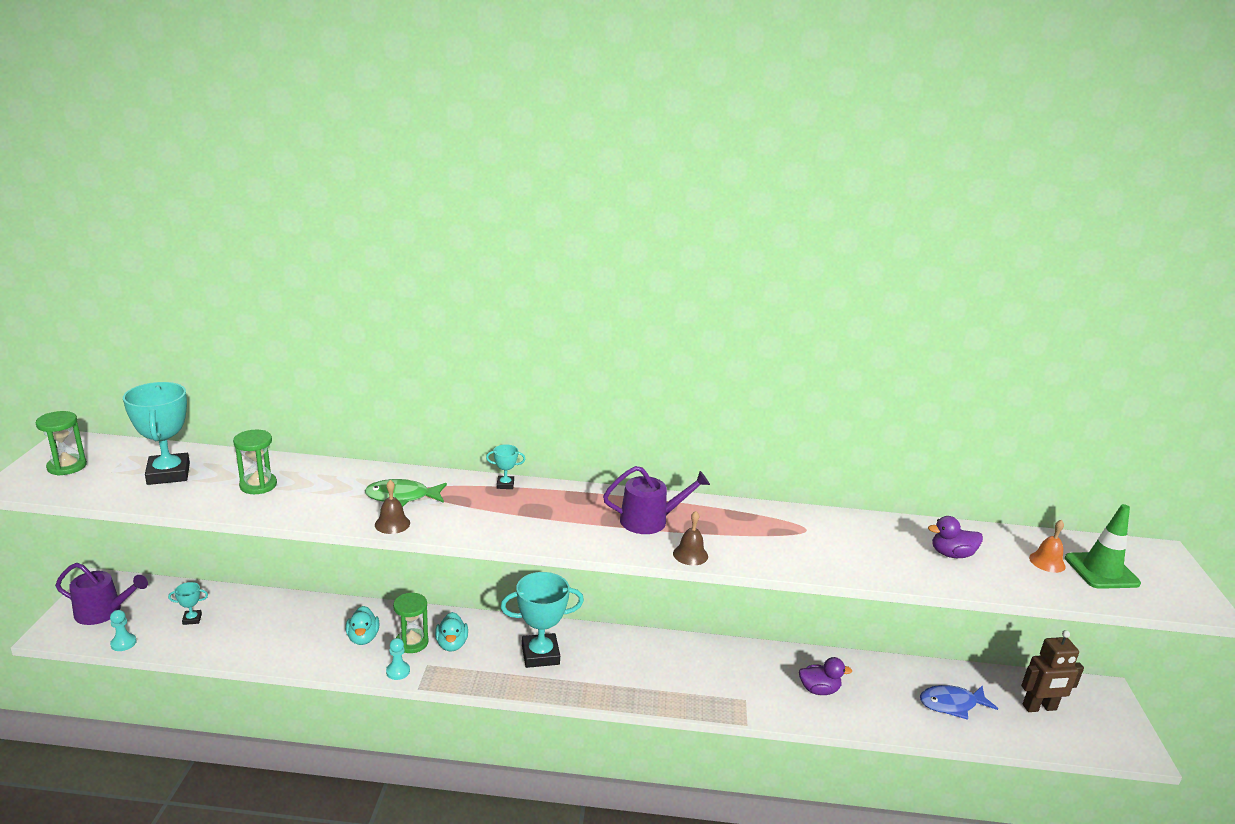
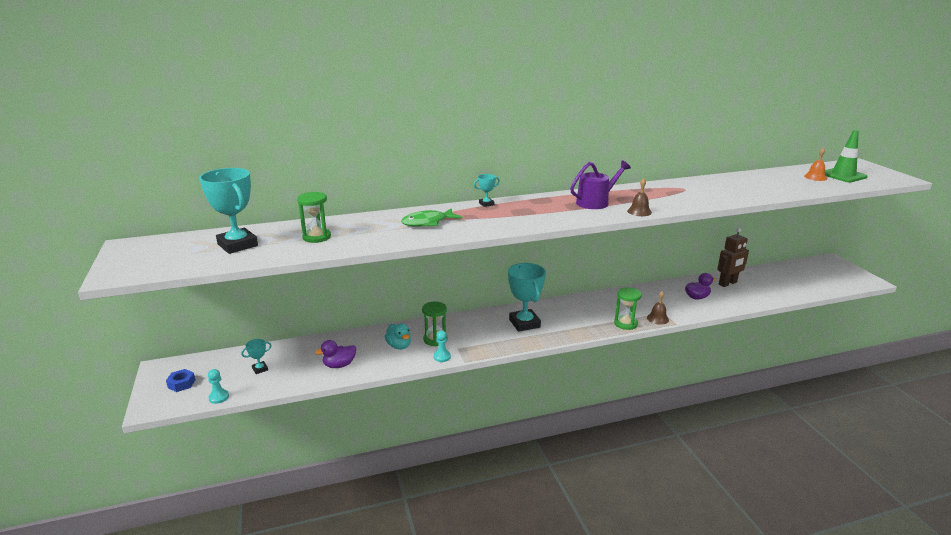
camera: 20 degrees left, 0 degrees up
(67, 466) = (145, 257): green hourglass -> green hourglass (625, 324)
(103, 612) = (181, 384): purple watering can -> blue nut
(392, 524) = (440, 236): brown bell -> brown bell (657, 318)
(452, 644) = (462, 333): turquoise duck -> none
(540, 654) = (524, 323): turquoise trophy -> turquoise trophy turned 75 degrees counterclockwise
(951, 554) = (769, 183): purple duck -> purple duck (339, 365)
(951, 704) = (768, 285): blue fish -> none
(1039, 707) = (809, 275): brown robot -> brown robot (728, 283)

